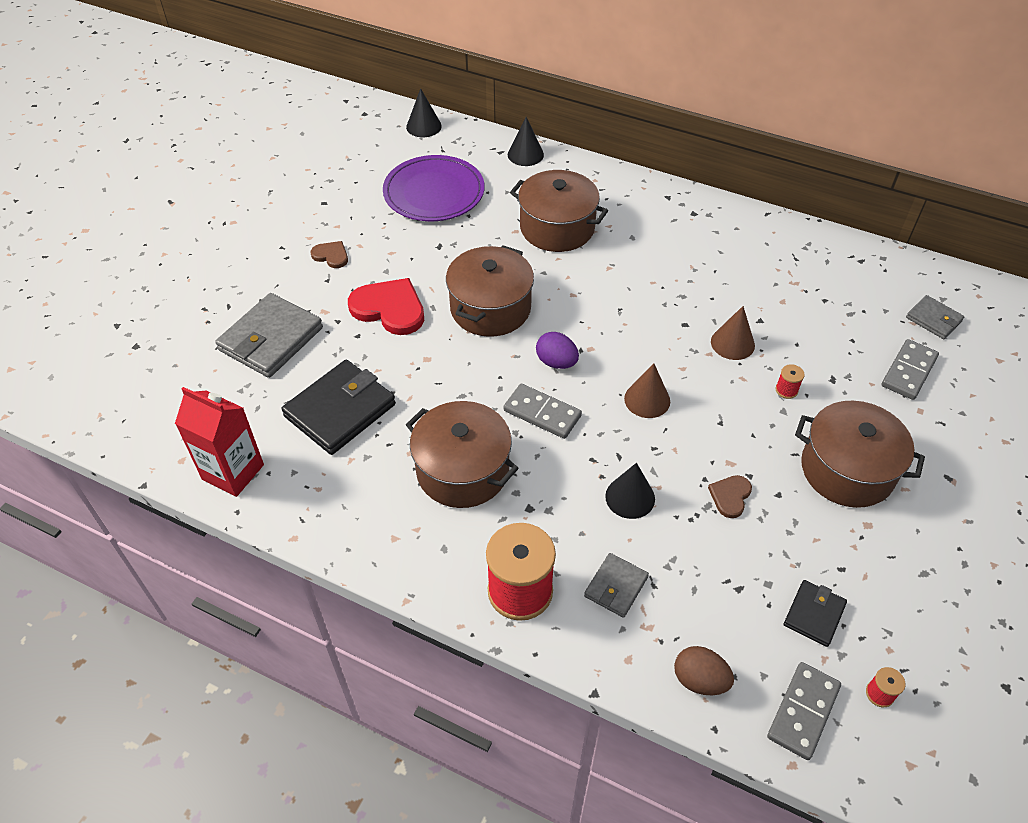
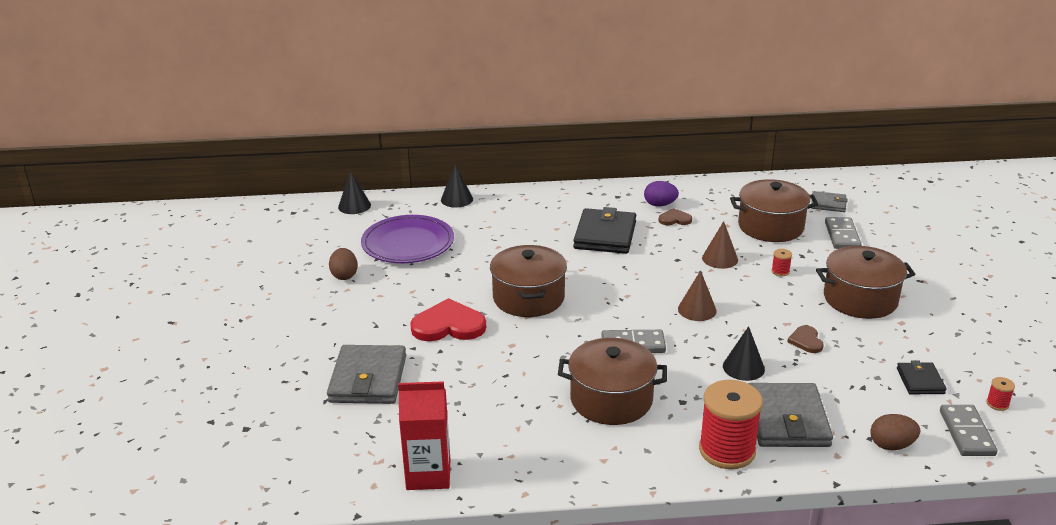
camera: 30 degrees left, 20 degrees down
(331, 255) = (363, 309): brown heart -> brown heart (674, 219)
(340, 410) = (476, 401): black wallet -> black wallet (605, 235)
(348, 208) = (344, 275): none -> brown egg
(556, 362) = (611, 312): purple egg -> purple egg (660, 205)
(557, 228) = (528, 235): brown pot -> brown pot (770, 226)
(616, 587) = (787, 420): grey wallet -> grey wallet, size x1.86

